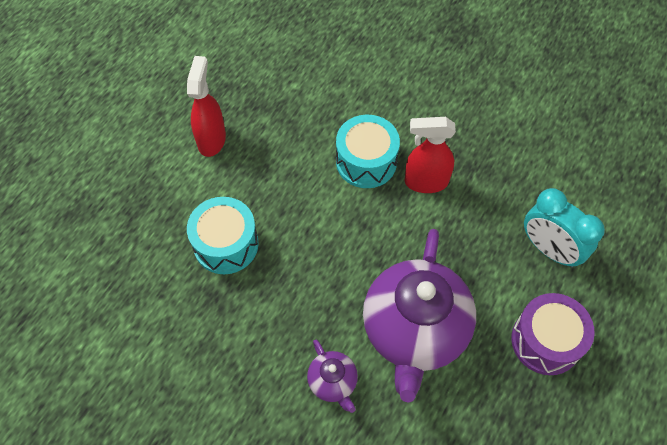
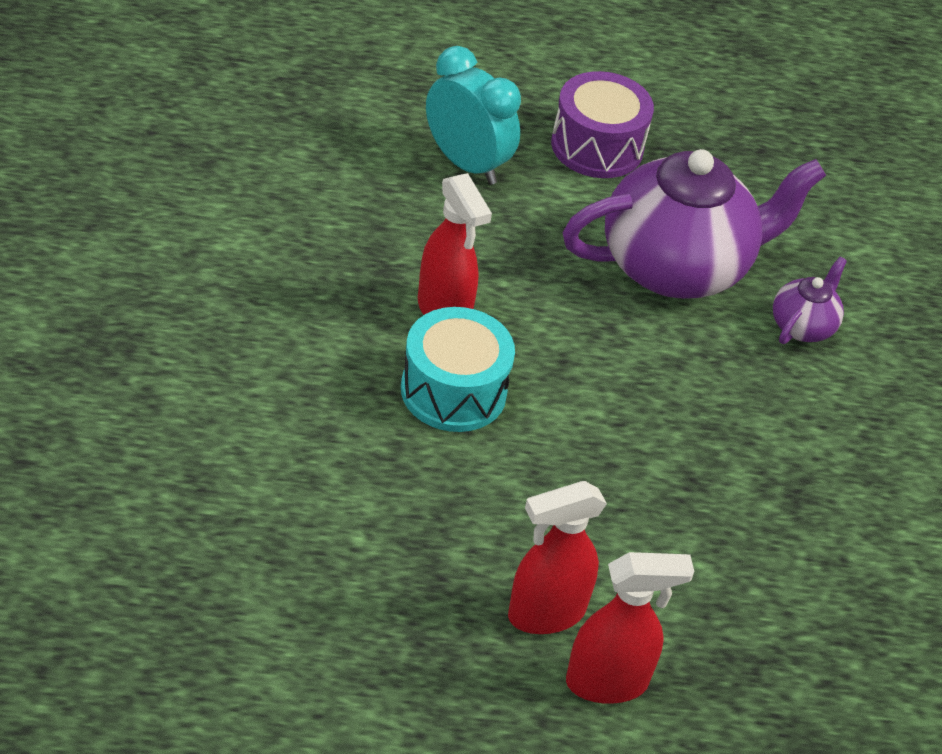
camera: 125 degrees left, 15 degrees down
(161, 147) = (608, 682): none -> red spray bottle
(226, 244) = (711, 513): turquoise drum -> none
(549, 249) = (466, 163): turquoise clock -> turquoise clock turned 60 degrees counterclockwise

